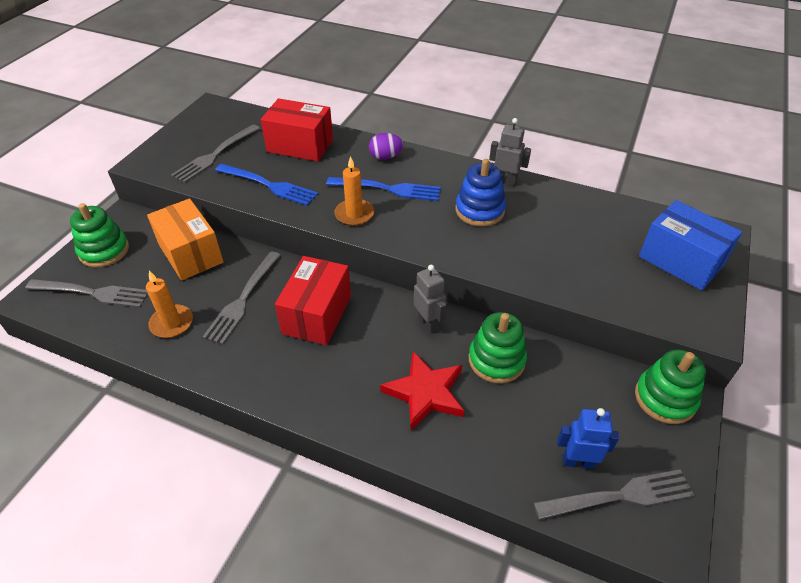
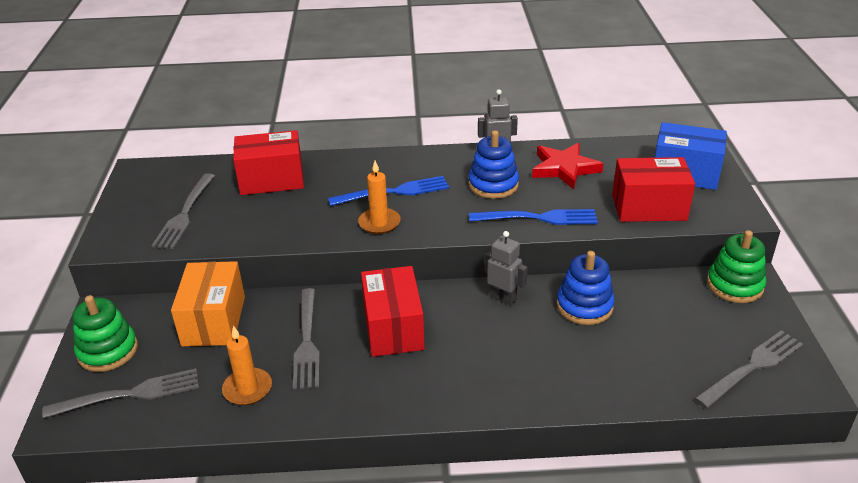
camera: 25 degrees left, 10 degrees down
(190, 254) = (213, 321): orange box -> orange box turned 60 degrees clockwise
(269, 185) = (269, 224): blue fork -> blue fork (538, 218)
(385, 157) = (368, 166): purple egg -> none
(425, 392) = (544, 353): red star -> red star (564, 168)
(496, 360) = (584, 306): green stacking toy -> blue stacking toy
(578, 461) = (704, 356): blue robot -> none
(614, 285) = (649, 207): none -> red box

